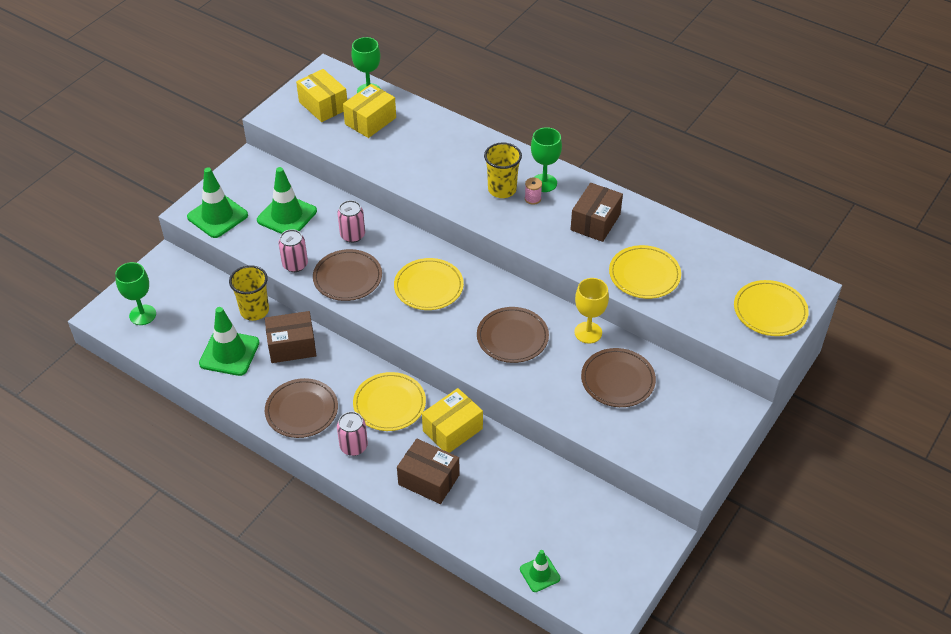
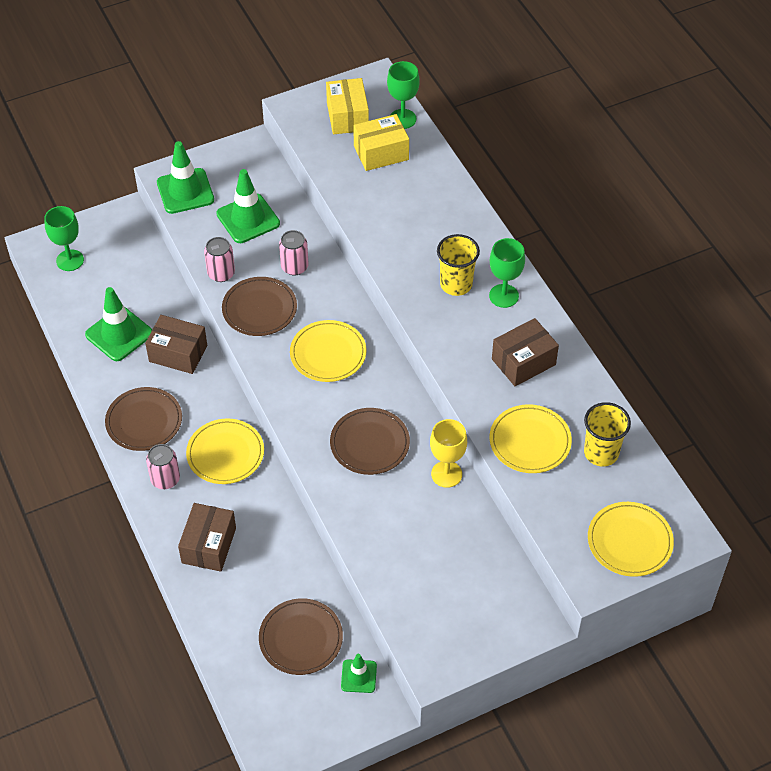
camera: 30 degrees right, 5 degrees up
(254, 311) = (169, 302): yellow cup -> yellow cup (601, 453)
(429, 480) = (209, 545): brown box -> brown box turned 45 degrees clockwise
(452, 430) = (264, 508): yellow box -> none
(532, 199) = (479, 308): pink spool -> none
(540, 574) = (243, 687): green traffic cone -> green traffic cone (358, 676)
(617, 380) = (438, 537): brown plate -> brown plate (301, 638)

